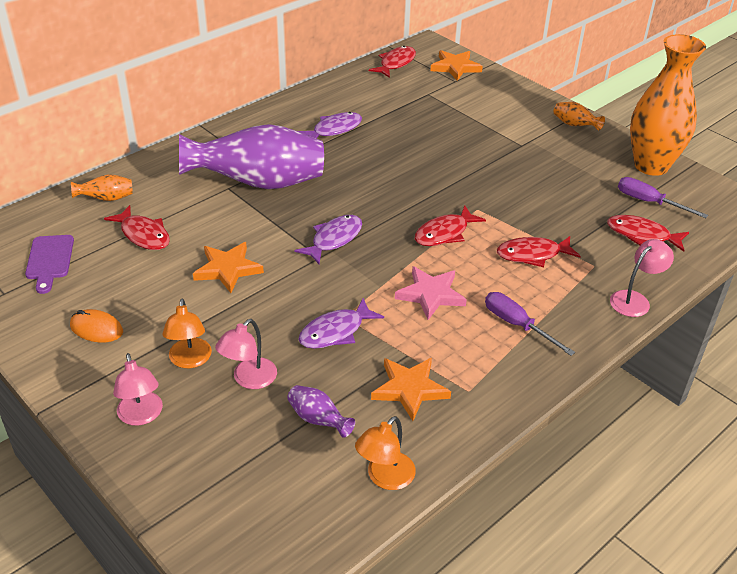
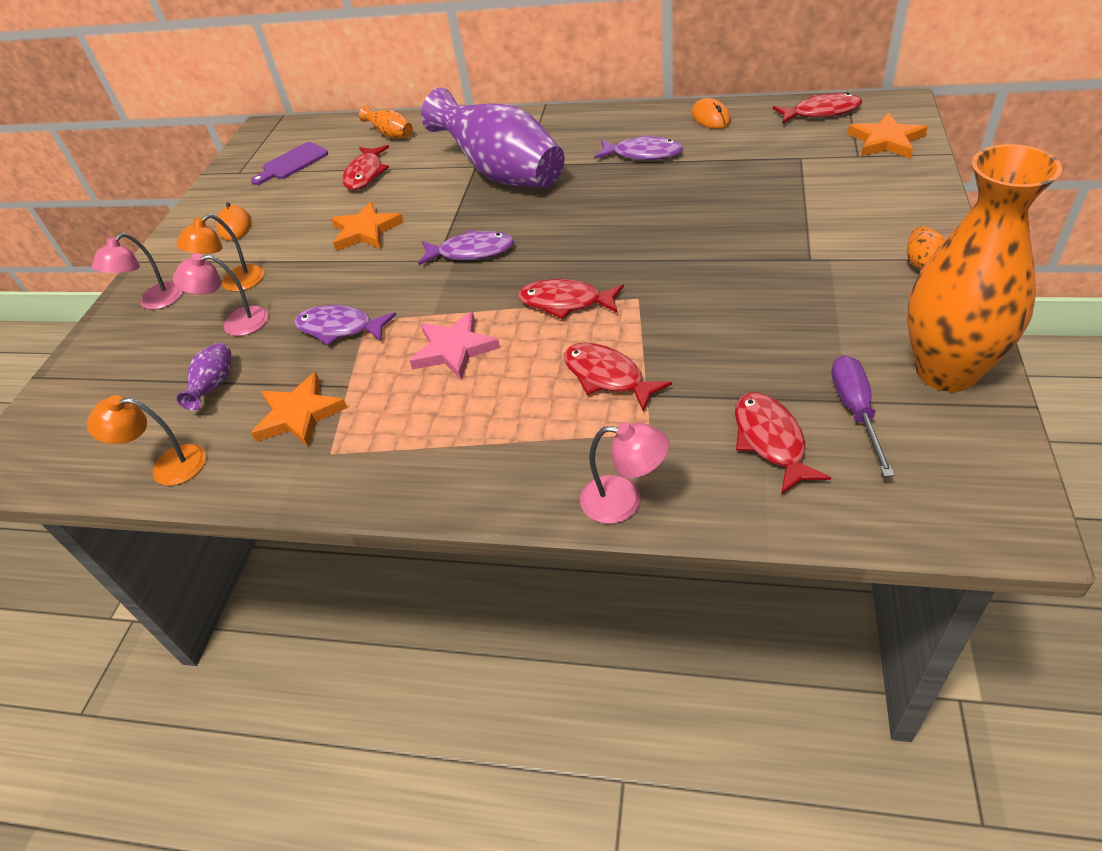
camera: 60 degrees right, 5 degrees up
(336, 90) = (710, 117): none -> orange mouse
(517, 325) = (469, 431): purple screwdriver -> none

